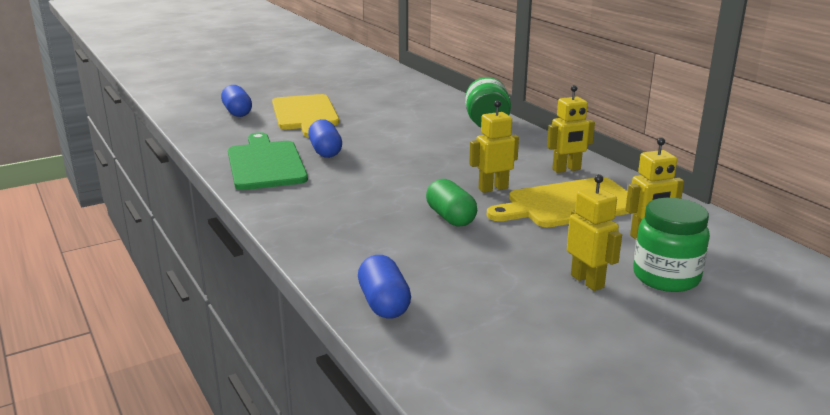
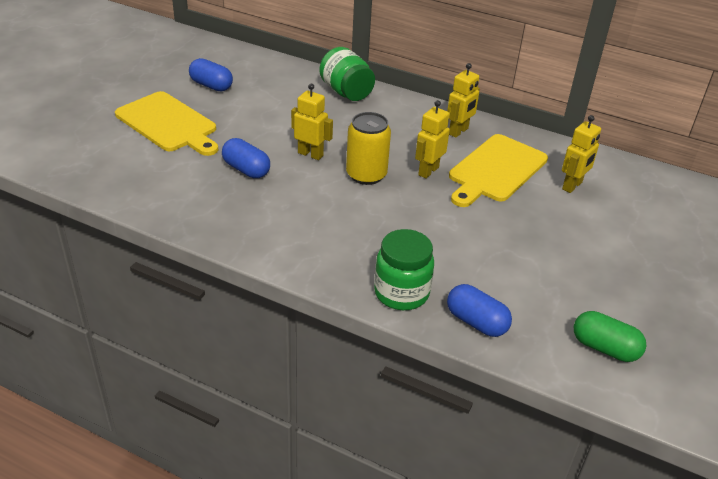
camera: 35 degrees left, 15 degrees up
(237, 112) = (94, 140): blue capsule -> blue capsule (211, 85)
(265, 164) = (209, 203): green cutting board -> none
(427, 177) = (366, 175): none -> yellow can
(450, 217) = (430, 215): green capsule -> green capsule (604, 348)
(587, 281) = (577, 245): yellow robot -> yellow robot (310, 154)
(666, 277) = (616, 222): green jar -> green jar (401, 293)

